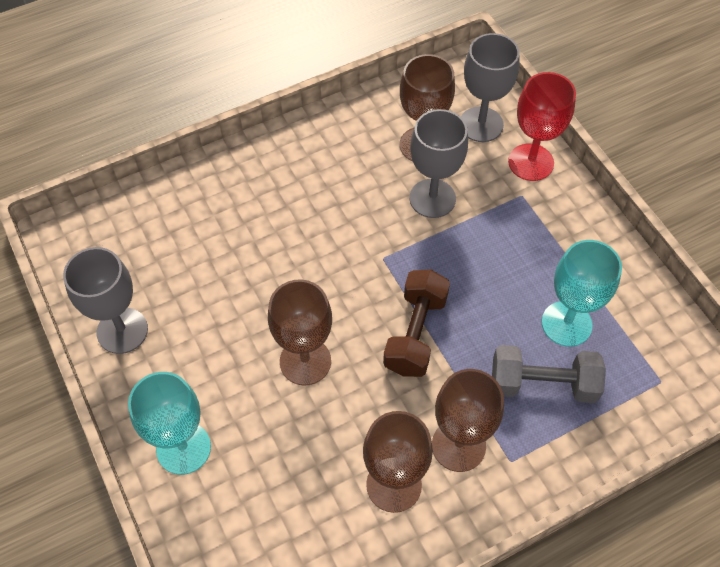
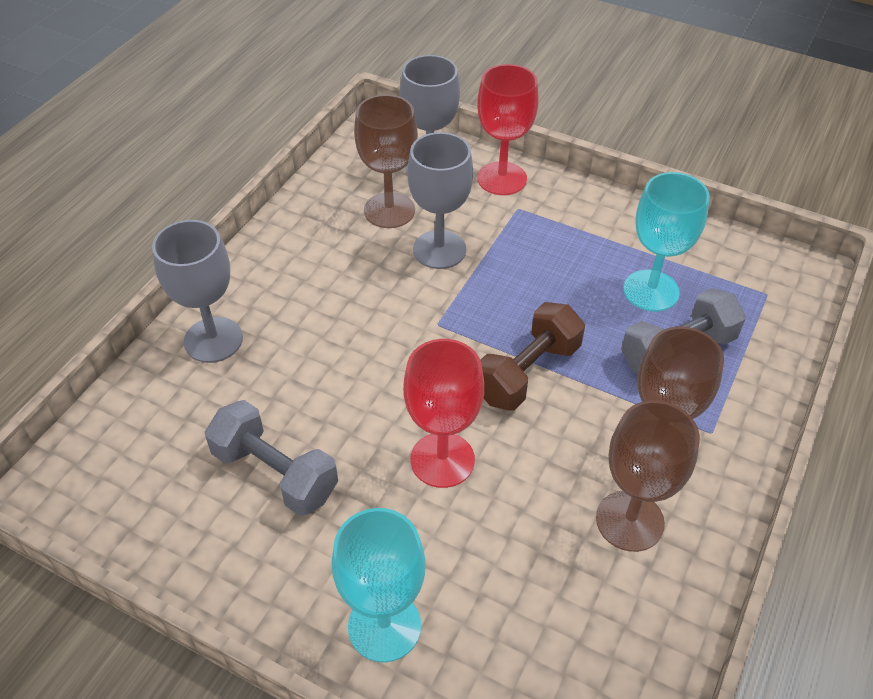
camera: 35 degrees left, 10 degrees down
(122, 330) = (209, 548): grey goblet -> grey goblet (213, 340)
(195, 304) = (275, 473): none -> grey dumbbell
(305, 361) = (442, 460): brown goblet -> red goblet
(415, 333) = (527, 373): brown dumbbell -> brown dumbbell turned 60 degrees clockwise

